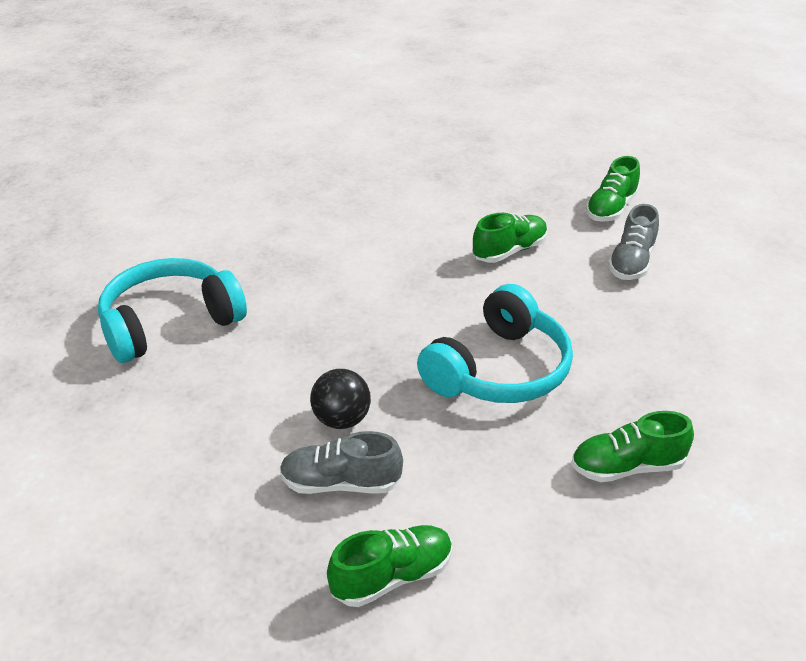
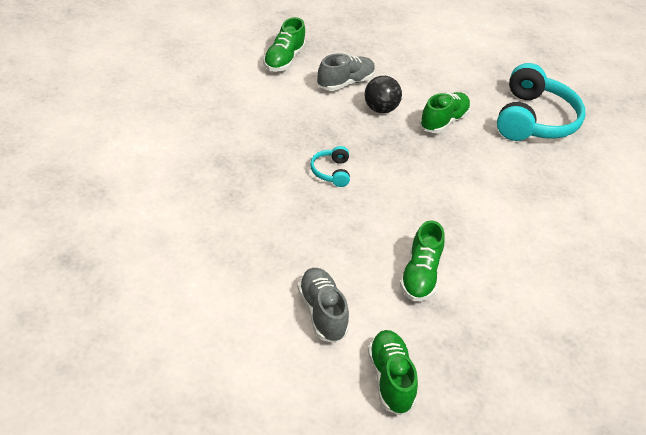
camera: 135 degrees right, 5 degrees up
(499, 370) = (331, 172): turquoise headphones -> turquoise headphones, size x0.44
(627, 467) = (215, 145): green shoe -> green shoe (443, 121)

